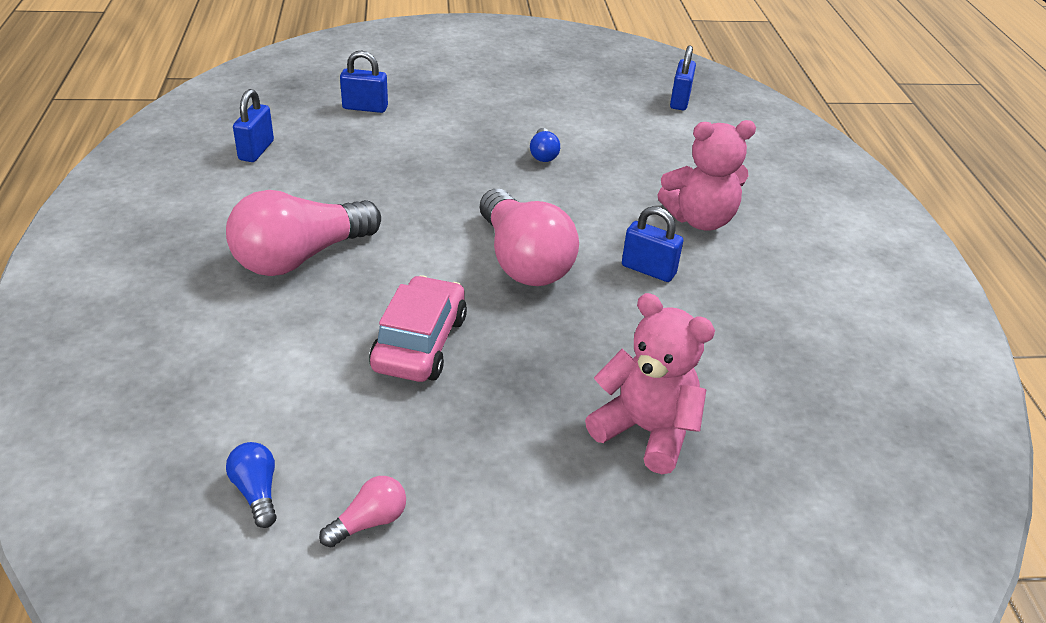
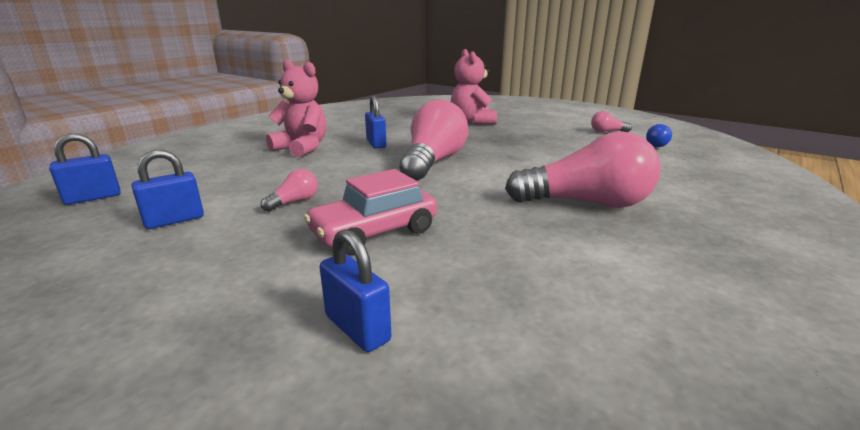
camera: 135 degrees left, 15 degrees down
(256, 150) = (580, 320): blue padlock -> blue padlock (174, 220)
(420, 343) = (538, 155): pink car -> pink car (374, 232)
(543, 154) = (294, 202): blue light bulb -> pink light bulb

